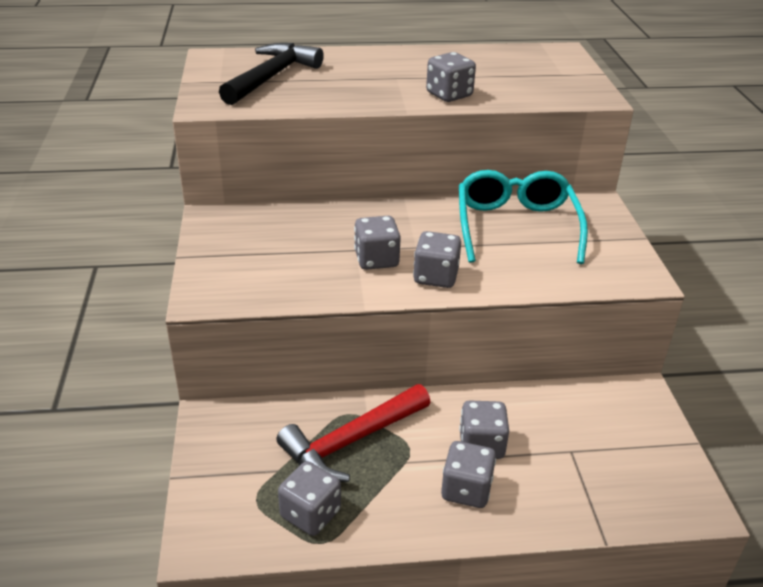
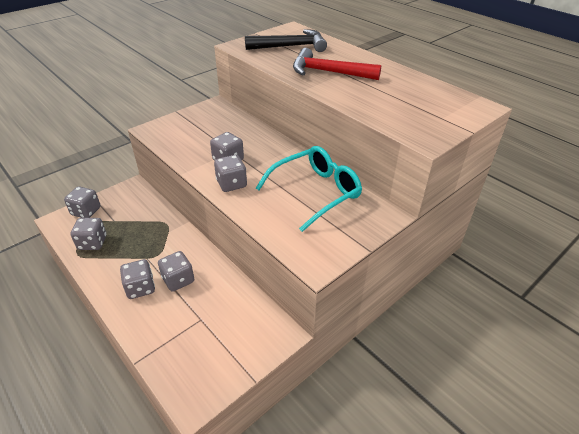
camera: 55 degrees right, 5 degrees up
(351, 441) = (148, 233): red hammer -> red hammer (328, 72)
(449, 95) = (345, 93): grey dice -> grey dice (86, 211)

